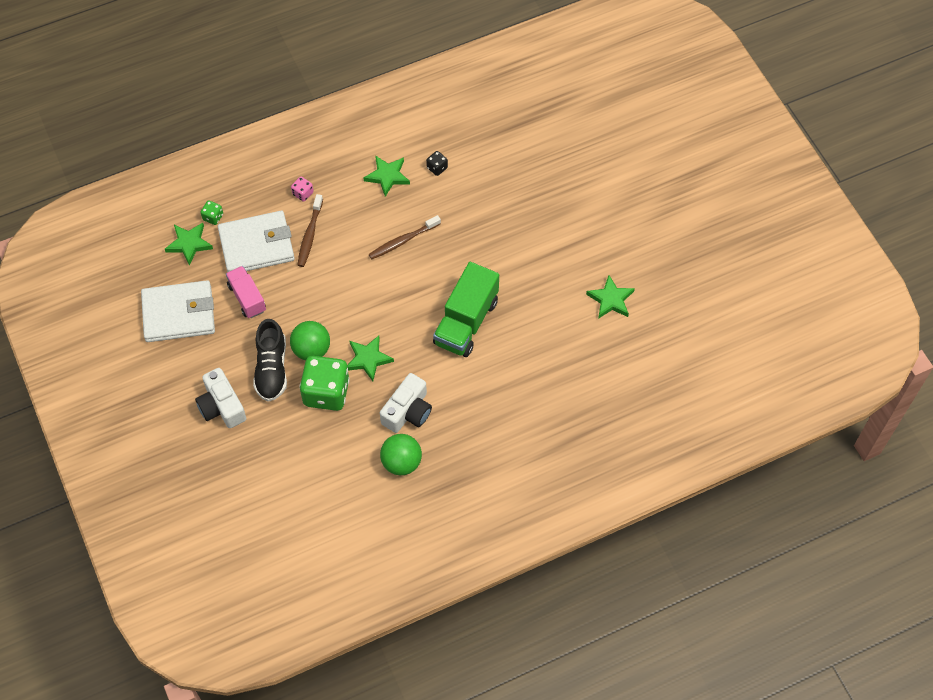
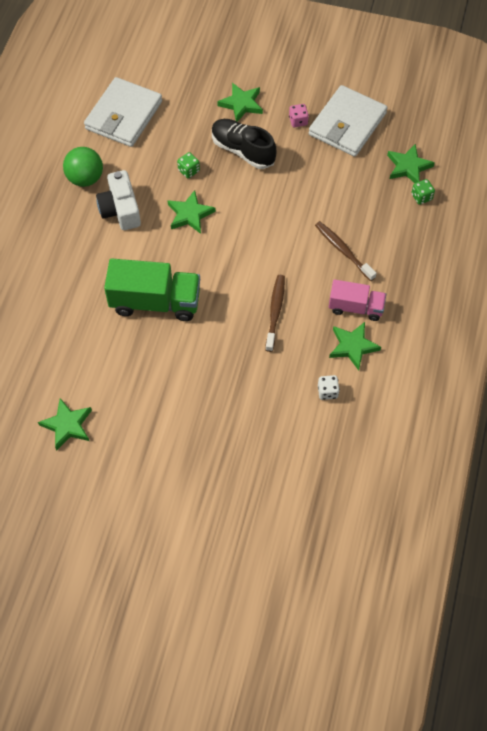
camera: 130 degrees right, 0 degrees up
(221, 406) = (241, 104): white camera -> green star
(247, 298) = (321, 173): pink truck -> pink truck (355, 307)
(256, 245) = (366, 209): white wallet -> white wallet (124, 115)
(303, 193) = (390, 272): pink dice -> pink dice (298, 121)
(311, 350) = (234, 184): green ball -> none
(326, 392) = (189, 171): green dice -> green dice, size x0.43
(437, 168) = (327, 391): black dice -> white dice
(466, 322) = (155, 302): green truck -> green truck turned 120 degrees clockwise

